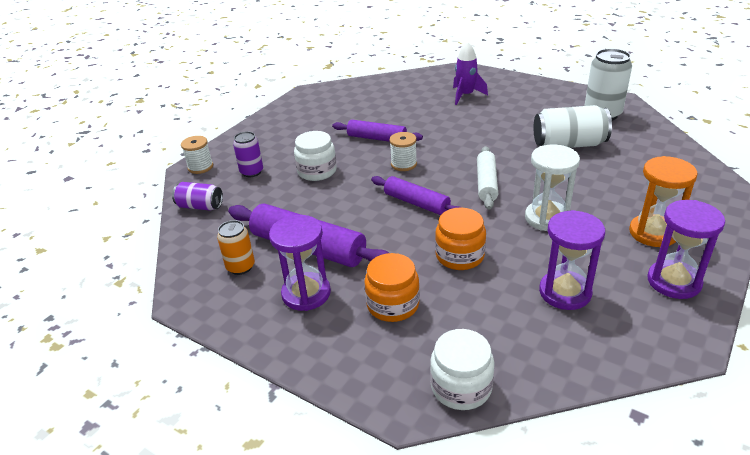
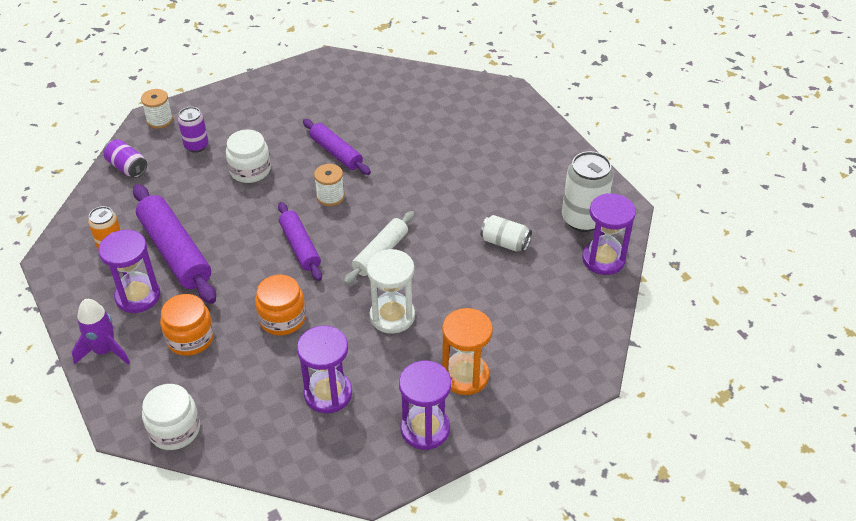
camera: 25 degrees right, 10 degrees up
(465, 95) = (474, 132): purple rocket -> purple rocket (105, 351)
(568, 144) = (505, 242): white can -> white can, size x0.60
(646, 129) = (603, 259): none -> purple hourglass

